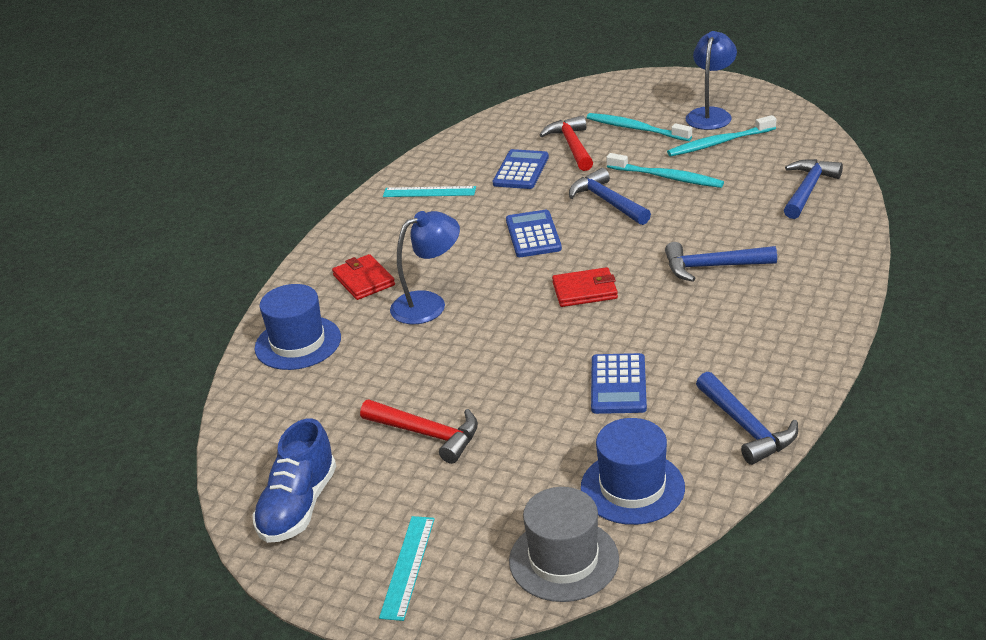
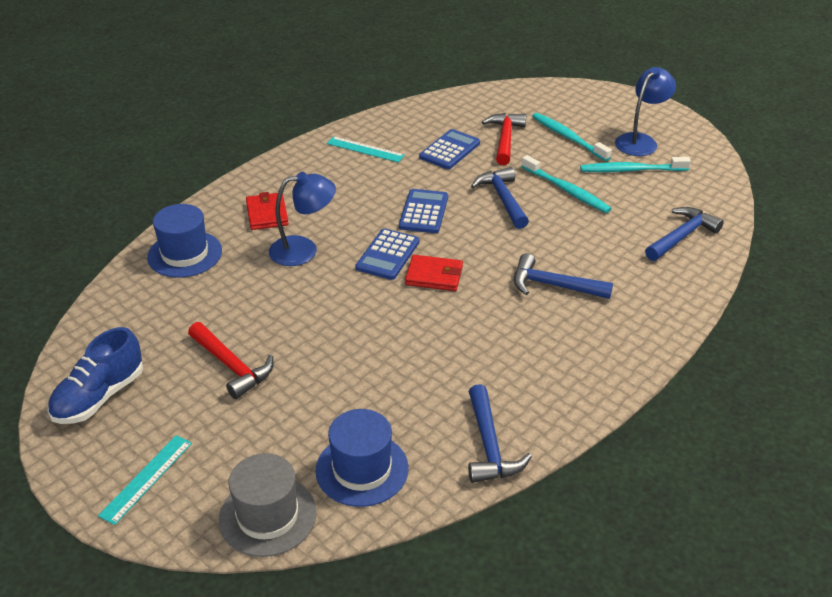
camera: 15 degrees right, 5 degrees up
(618, 385) = (408, 371): blue calculator -> blue calculator (388, 255)

